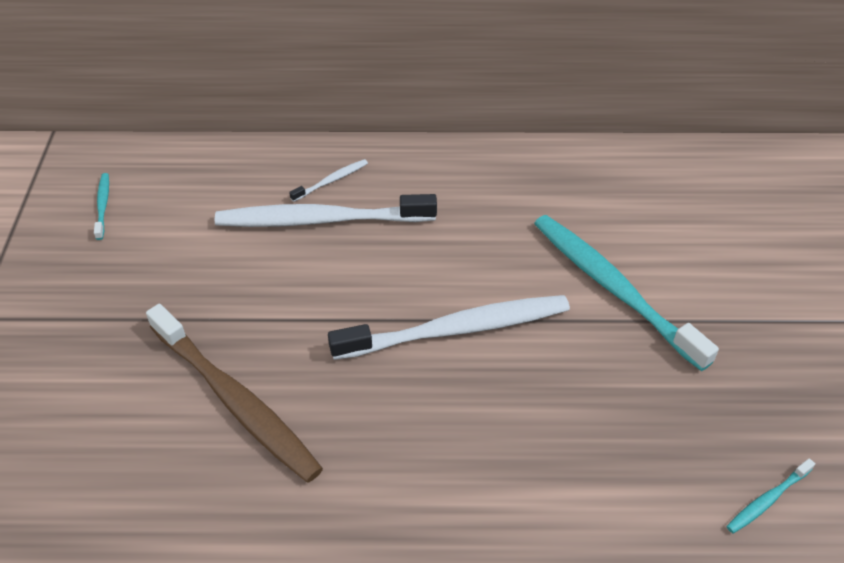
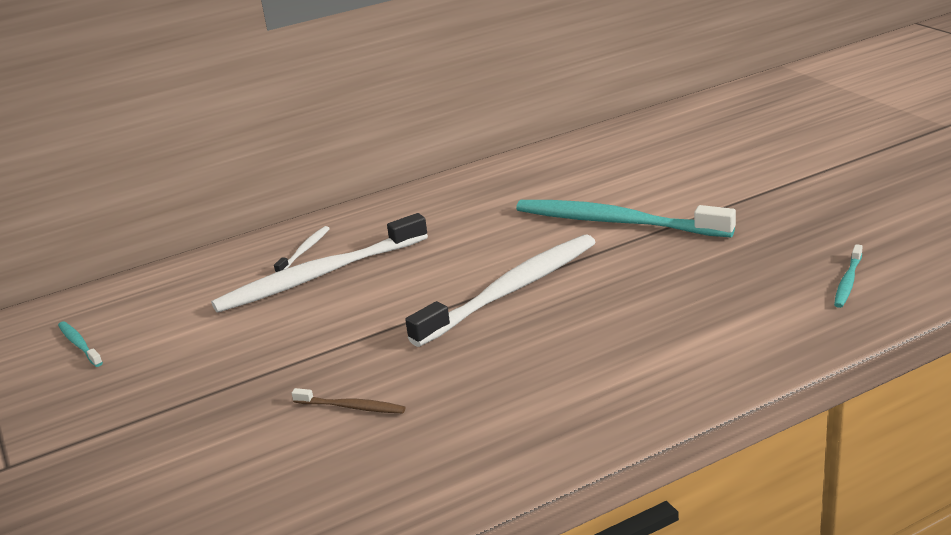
camera: 25 degrees left, 20 degrees down
(236, 401) = (352, 407): brown toothbrush -> brown toothbrush, size x0.43

